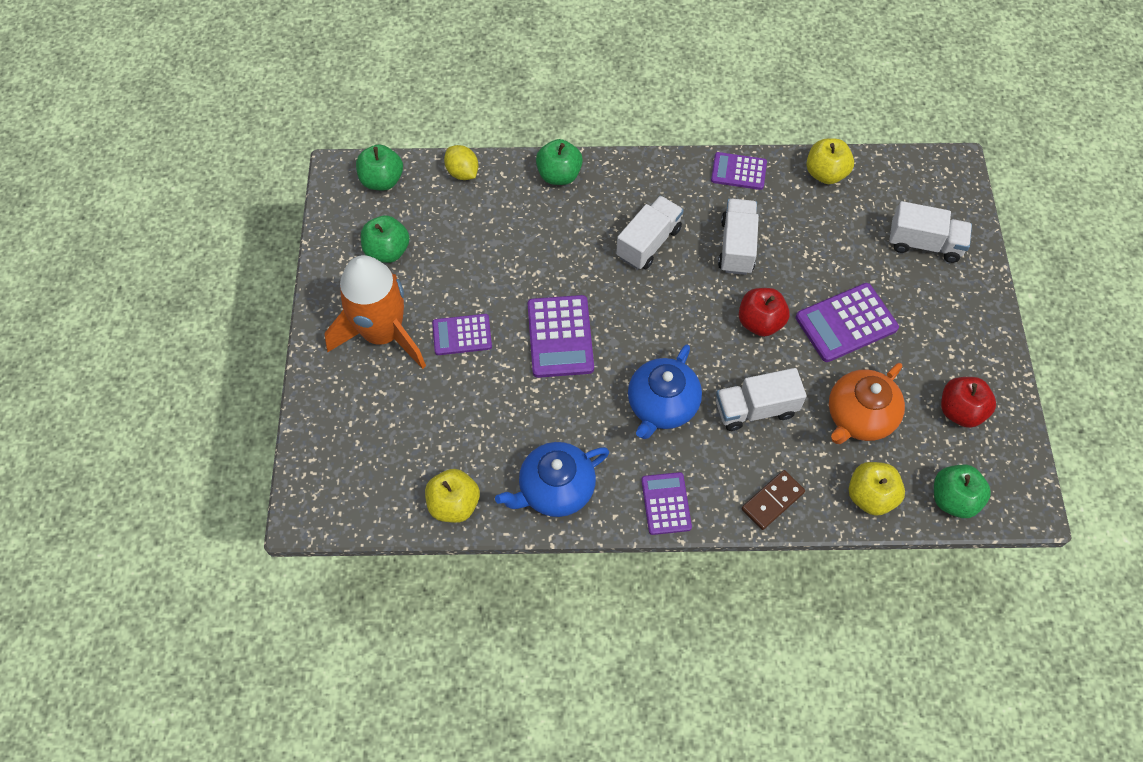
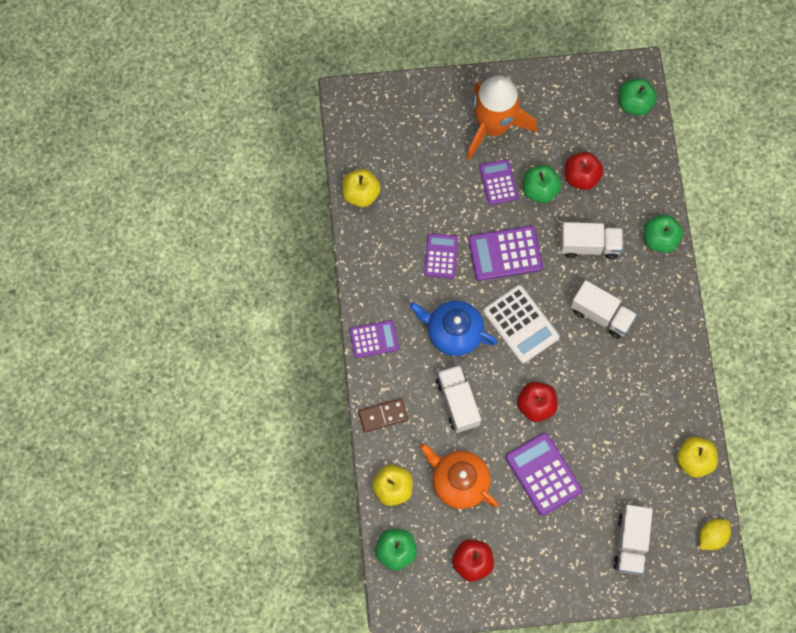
camera: 85 degrees right, 10 degrees up
(387, 251) = (567, 118): green apple -> green apple (539, 190)
(462, 172) = (651, 163): yellow lemon -> yellow lemon (711, 536)
(468, 244) = (581, 177): none -> red apple
(555, 489) = (378, 261): blue teapot -> none
(655, 328) = (520, 324): none -> white calculator
(736, 246) = (607, 385): white truck -> white truck (589, 245)
(738, 171) = (685, 386): purple calculator -> purple calculator (441, 256)
(772, 501) = (383, 415): brown domino -> brown domino turned 60 degrees counterclockwise

